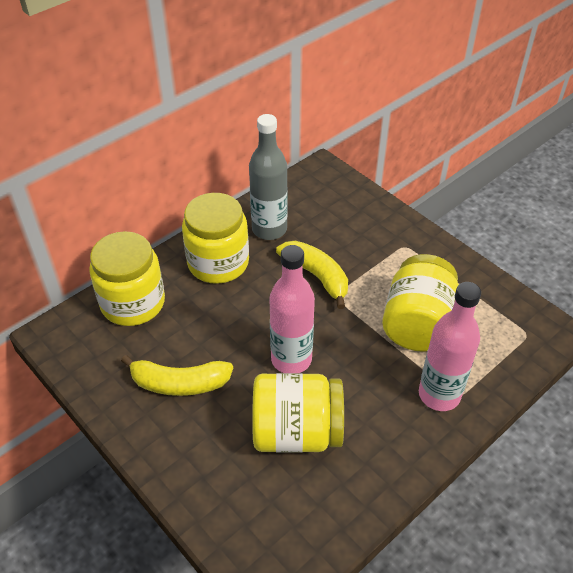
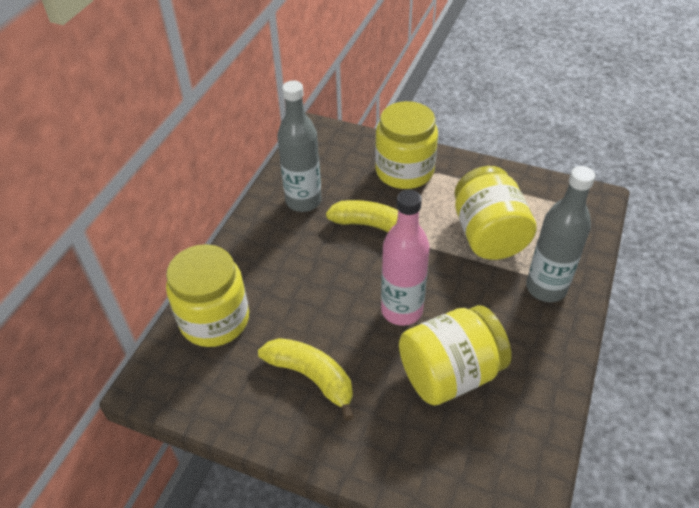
camera: 25 degrees left, 0 degrees up
(179, 383) = (312, 377): yellow banana -> yellow banana turned 120 degrees counterclockwise
(218, 262) = (275, 249): yellow jar -> yellow jar (404, 171)
(439, 395) = (546, 288): pink bottle -> grey bottle

